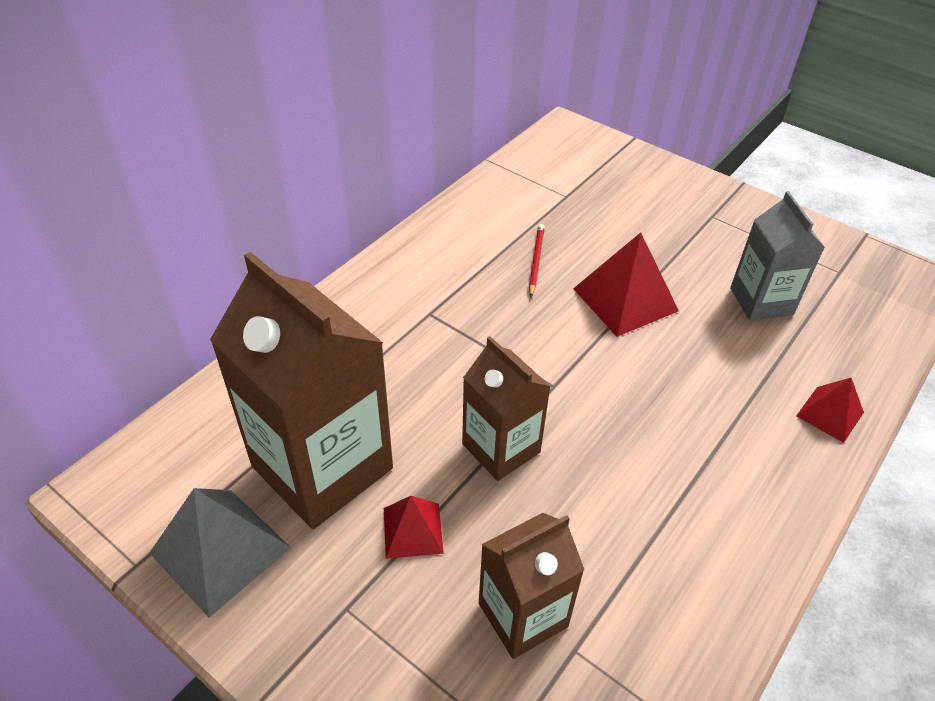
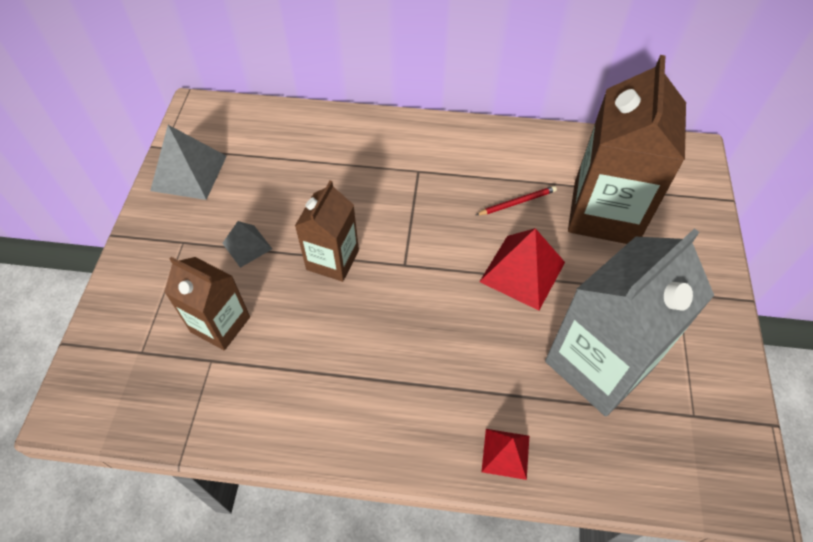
camera: 60 degrees right, 10 degrees up
(322, 467) = (264, 184): brown carton -> brown carton (604, 213)
(412, 530) = (247, 246): red pyramid -> grey pyramid
(761, 301) = (599, 364): grey carton -> grey carton, size x1.75

